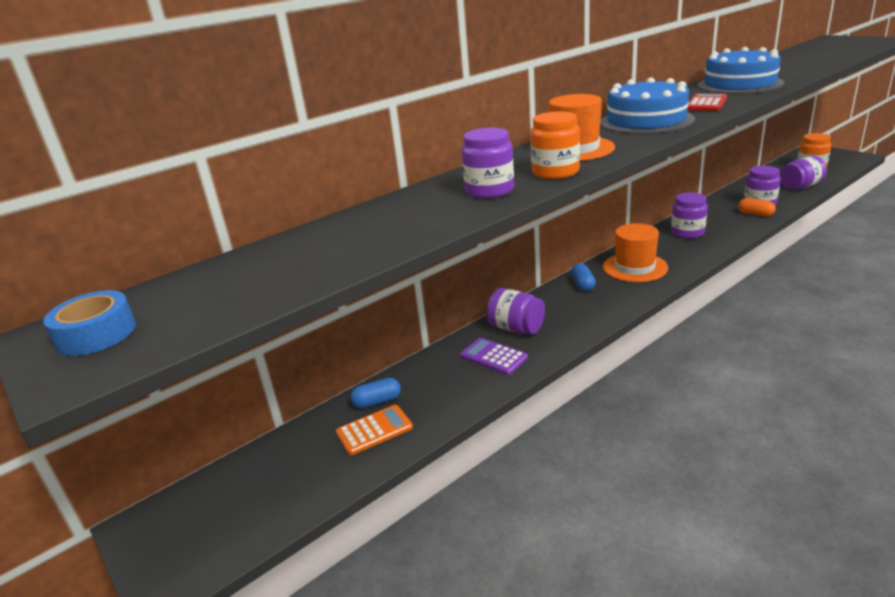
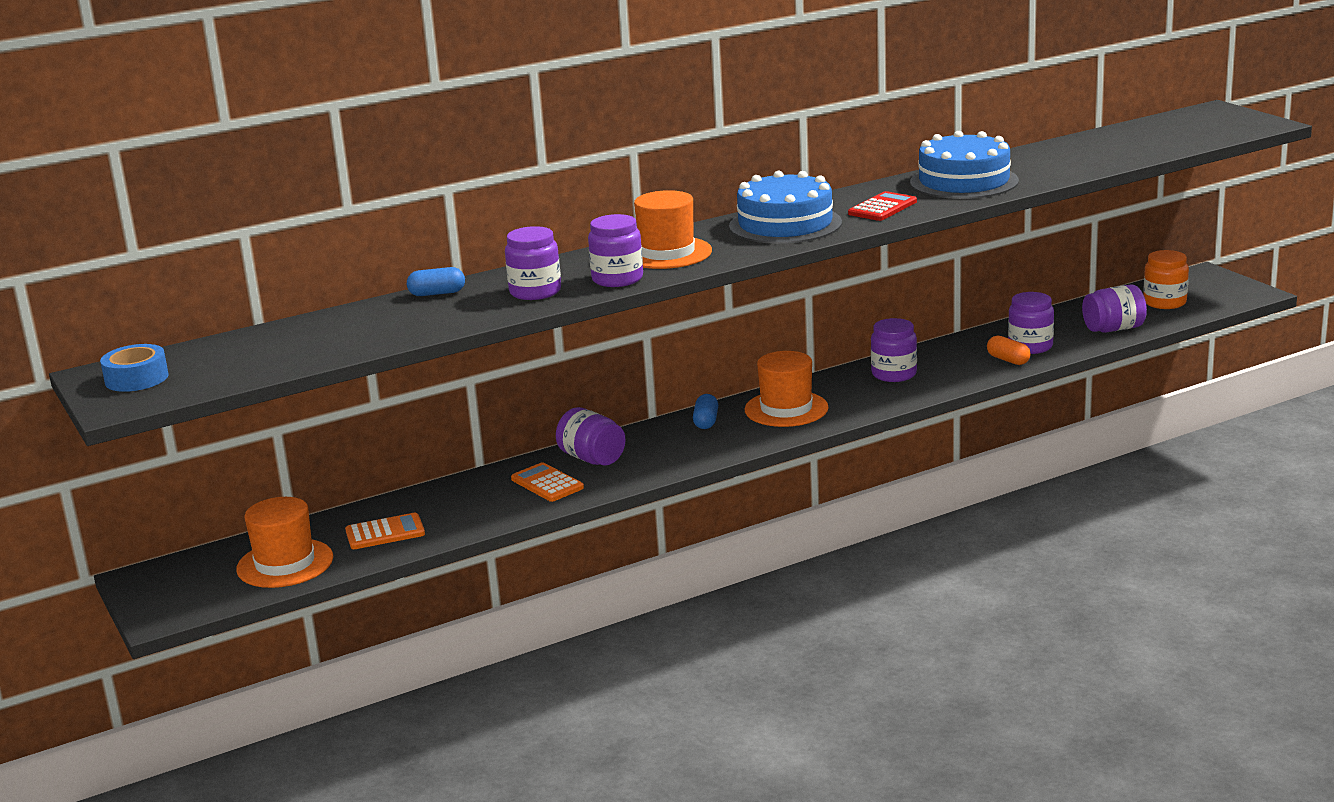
camera: 10 degrees right, 5 degrees down
(289, 484) = (285, 563): none -> orange hat
(377, 402) = (400, 510): blue capsule -> blue capsule (437, 293)
(493, 357) = (547, 483): purple calculator -> orange calculator
(555, 172) = (617, 279): orange jar -> purple jar

